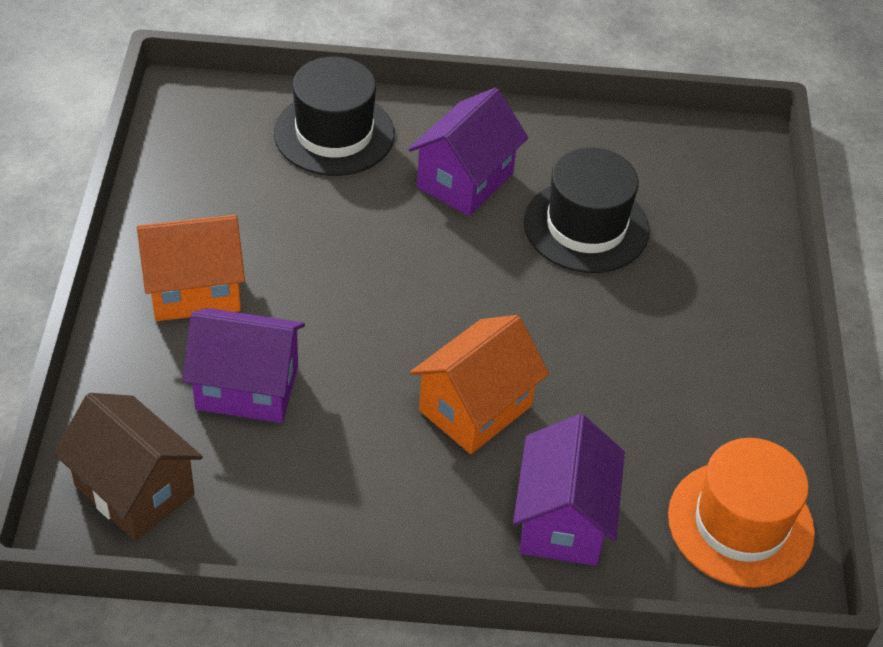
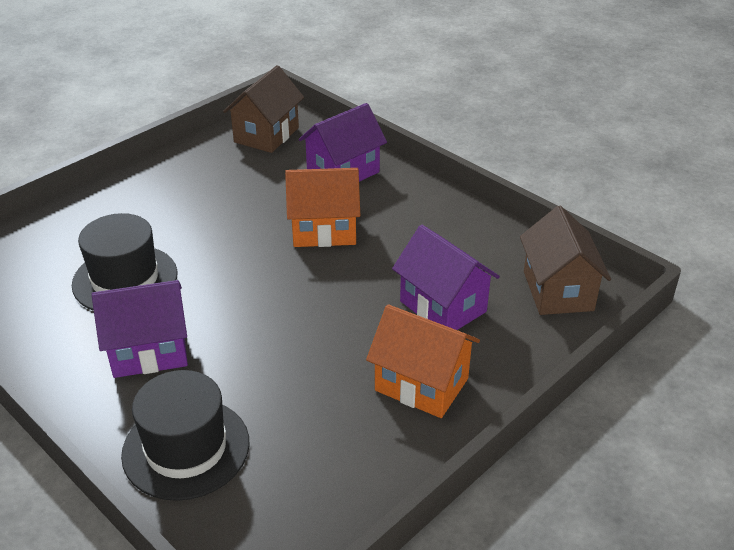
camera: 135 degrees left, 10 degrees down
(740, 524) = (266, 135): orange hat -> brown house

